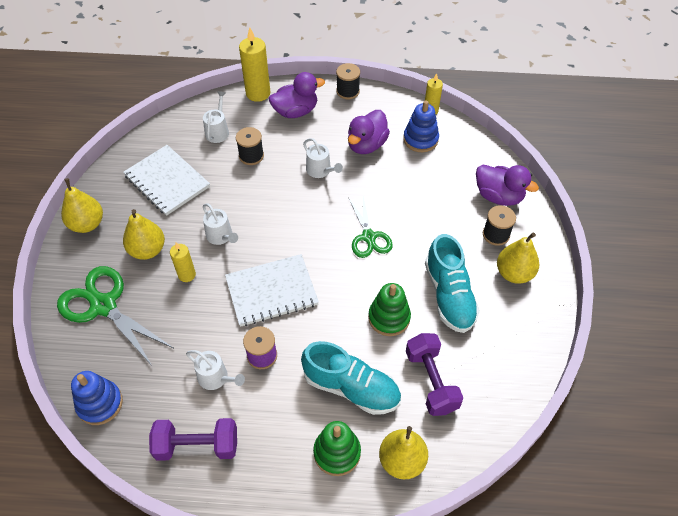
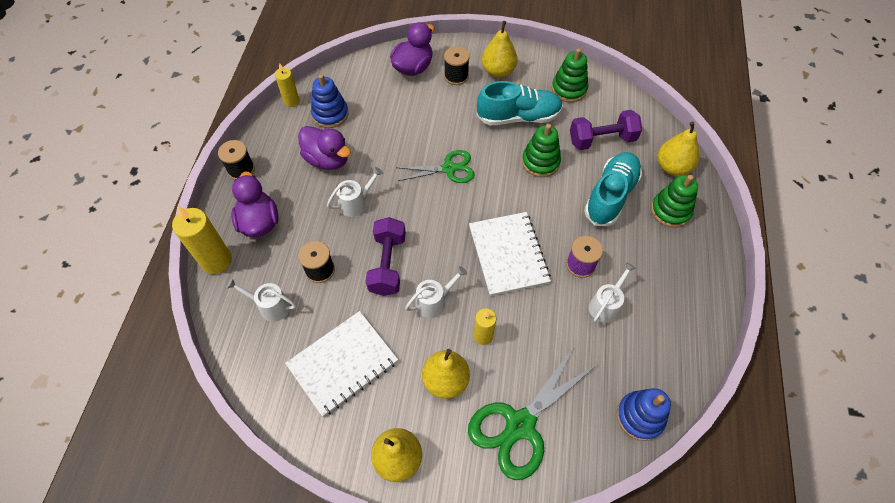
camera: 85 degrees left, 5 degrees up
(197, 445) = (675, 320): purple dumbbell -> purple dumbbell (387, 264)
(503, 347) = (569, 89): none -> green stacking toy

